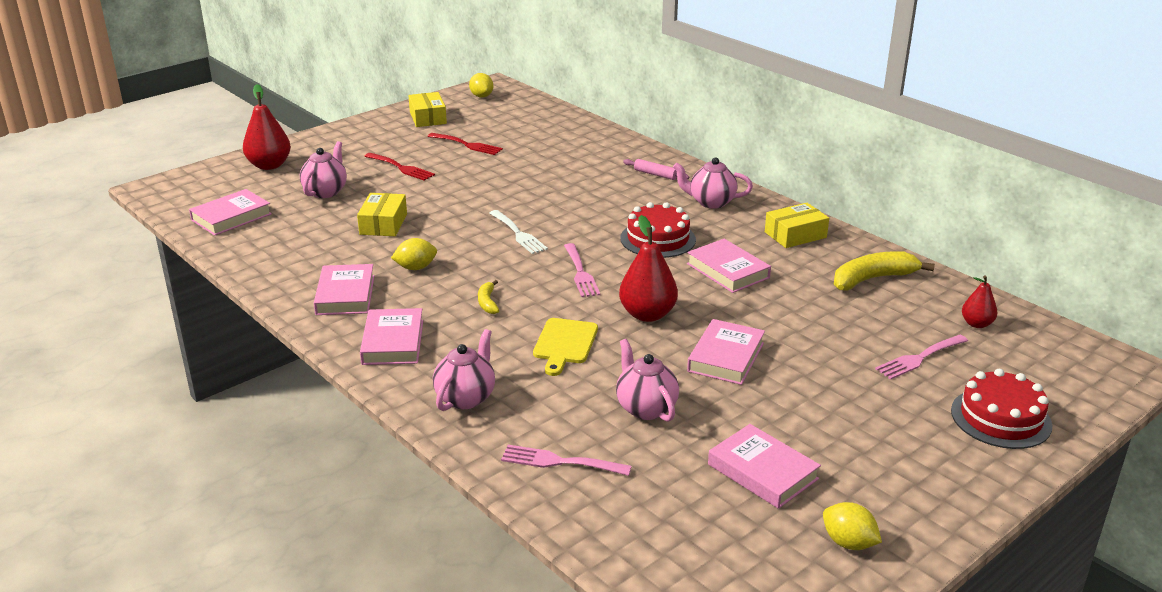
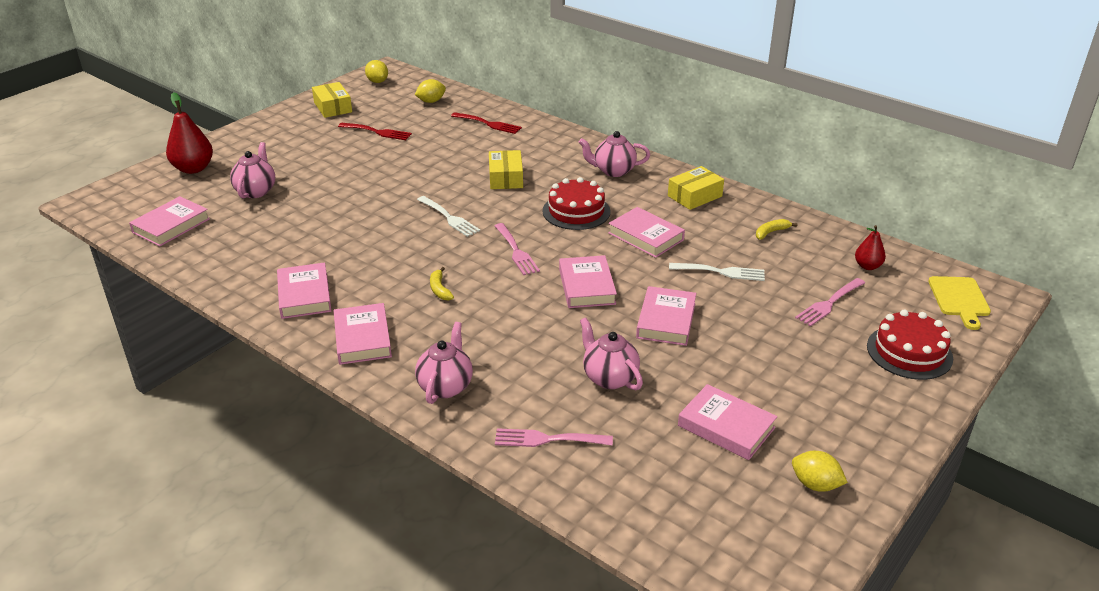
camera: 10 degrees left, 5 degrees up
(383, 224) = (320, 219): yellow box -> yellow box (506, 178)
(401, 168) = (322, 160): red fork -> red fork (488, 124)
(416, 268) = (363, 261): yellow lemon -> yellow lemon (431, 101)
(564, 344) = (520, 323): yellow cutting board -> yellow cutting board (959, 299)
(647, 314) = (587, 286): red pear -> pink book
(655, 174) = (557, 148): pink rolling pin -> none
(803, 314) = (721, 272): none -> white fork
(872, 279) = (771, 232): yellow banana -> yellow banana, size x0.51

